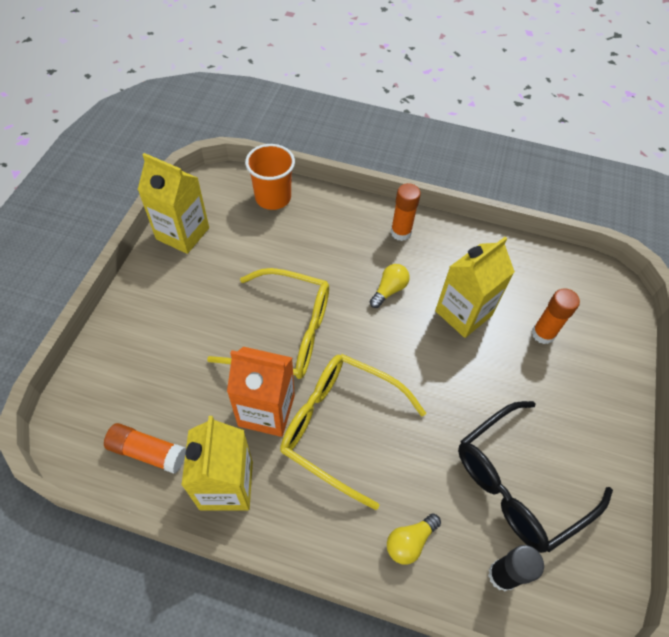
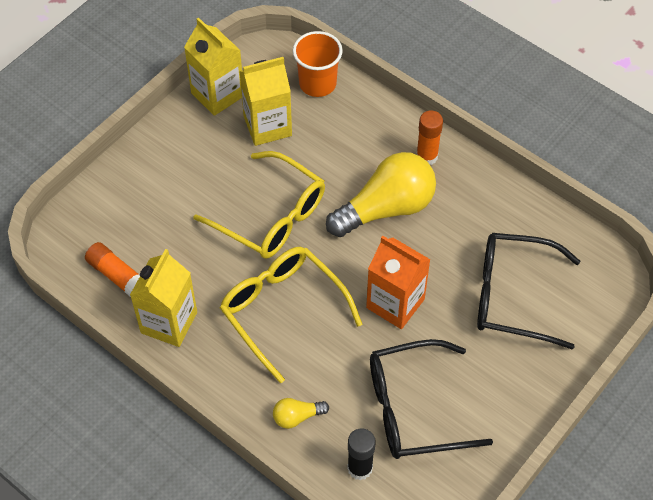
camera: 25 degrees right, 0 degrees up
(266, 410) = (226, 276): orange carton -> orange carton (395, 303)
(389, 290) = (386, 208): yellow light bulb -> yellow light bulb, size x2.27
(463, 313) = (446, 252): yellow carton -> yellow carton (267, 126)
(543, 334) = (513, 296): orange glue stick -> black glasses

